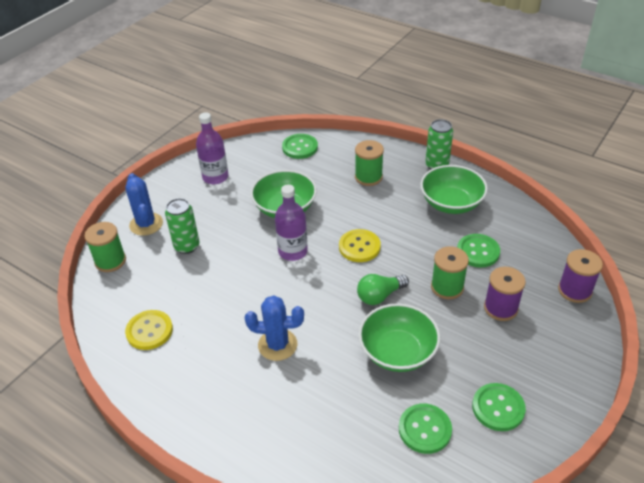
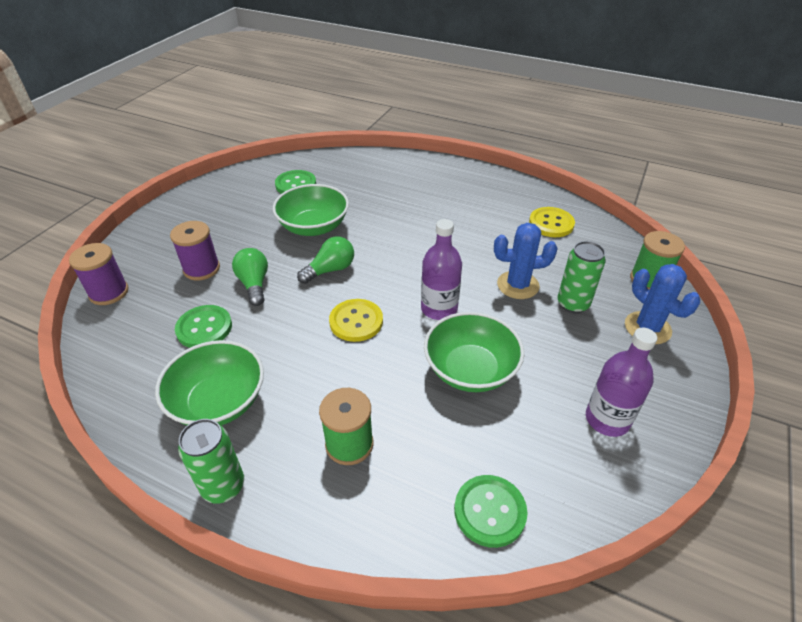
camera: 170 degrees right, 0 degrees up
(277, 345) = (426, 223): blue cactus -> blue cactus (518, 285)
(447, 287) = (254, 284): green spool -> green light bulb
(498, 408) = (234, 199): green button -> none

